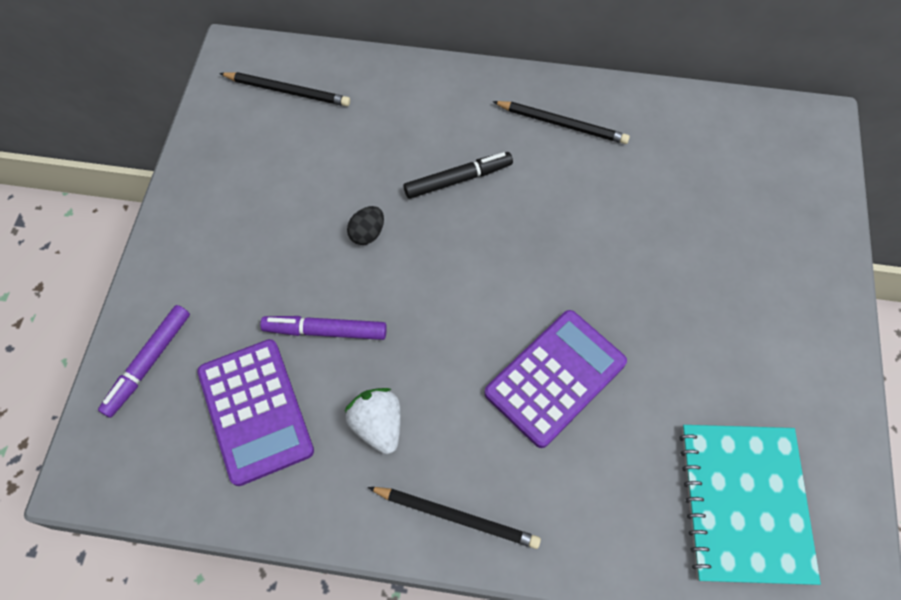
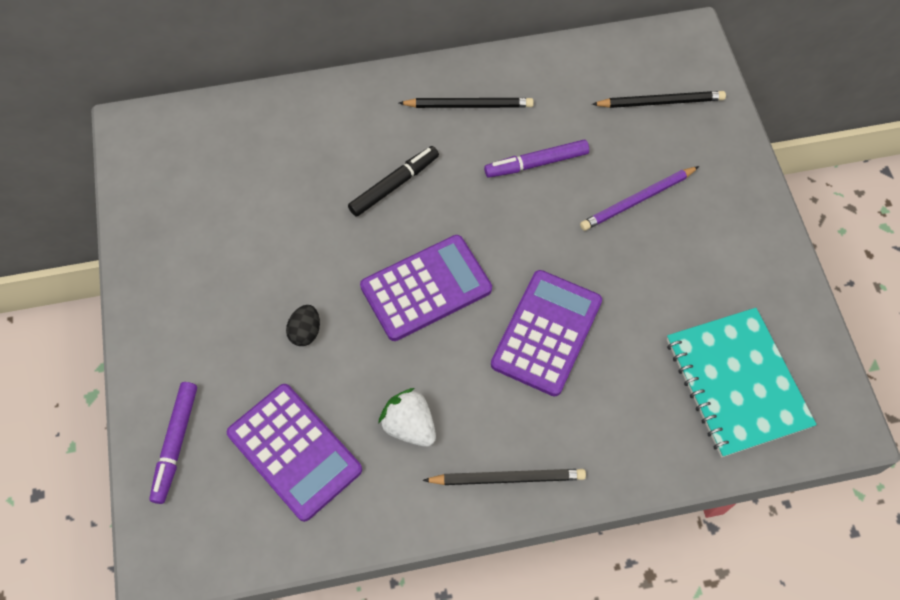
camera: 20 degrees left, 0 degrees up
(287, 91) = (199, 150): black pencil -> black pencil (660, 102)
(325, 331) = (328, 360): purple marker -> purple marker (536, 163)
(367, 233) = (331, 260): black egg -> black egg (305, 332)
(449, 291) = (426, 288): none -> purple calculator
(703, 272) = (637, 200): none -> purple pencil

